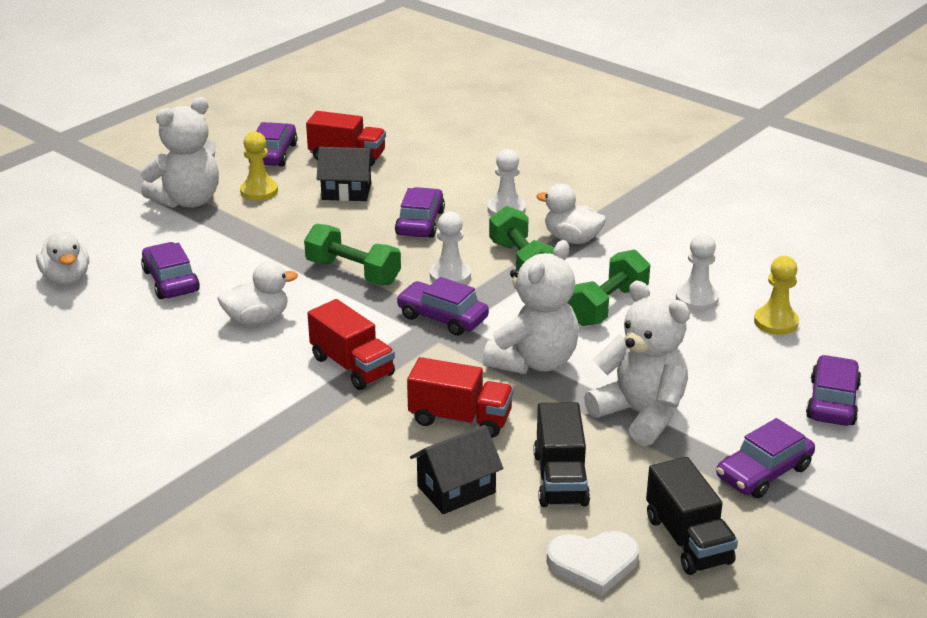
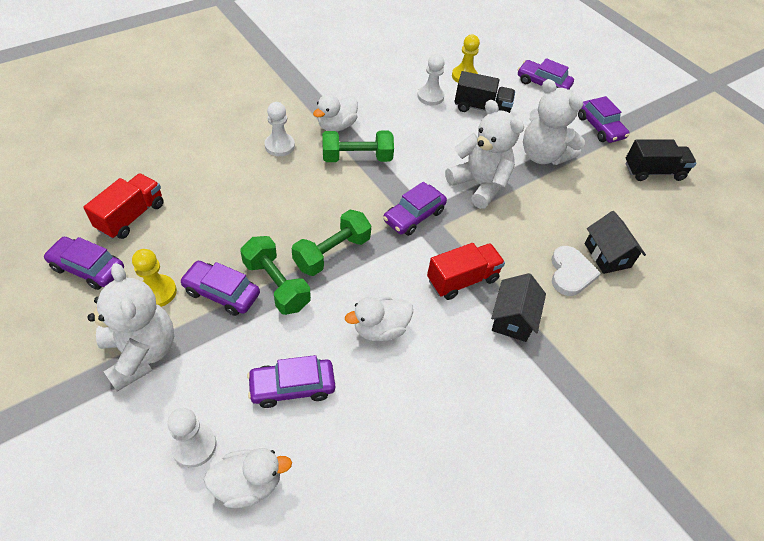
camera: 80 degrees left, 20 degrees up
(257, 319) = (380, 329): white duck -> white duck turned 105 degrees counterclockwise
(346, 192) = (196, 230): black house -> black house (512, 319)
(420, 223) = (274, 196): purple car -> purple car (222, 293)
(450, 276) = (360, 198): white pawn -> white pawn (194, 446)
(460, 419) = (535, 236): red truck -> none
(560, 479) = (600, 206): black truck -> black truck (481, 108)
(593, 563) = (673, 213): white heart -> white heart (570, 273)
(607, 306) = (425, 134): green dumbbell -> green dumbbell (276, 285)
(640, 414) = (542, 155): white teddy bear -> white teddy bear turned 105 degrees counterclockwise

